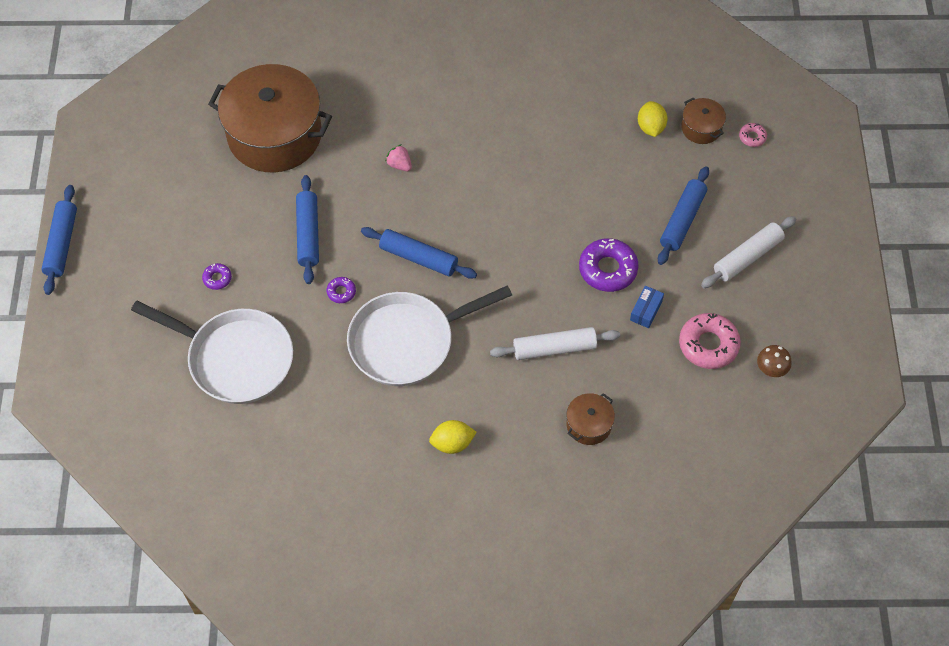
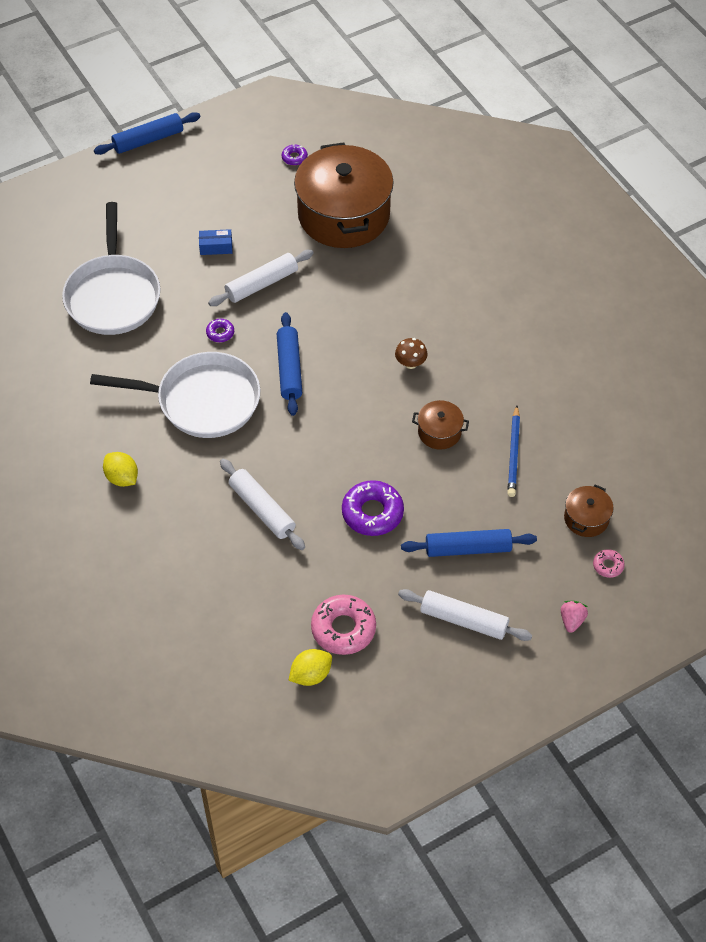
camera: 60 degrees right, 5 degrees down
(217, 278) = (180, 247): purple donut -> purple donut (294, 157)
(308, 234) = (261, 284): blue rolling pin -> white rolling pin
(399, 165) = (375, 311): pink strawberry -> pink strawberry (572, 620)
(408, 341) = (201, 401): white pan -> white pan turned 150 degrees clockwise
(588, 425) = (200, 570): brown pot -> brown pot (439, 432)
(611, 143) = (513, 454): none -> blue pencil
(646, 310) = (348, 562): blue box -> blue box (216, 247)
(650, 127) = (555, 477): yellow lemon -> yellow lemon (311, 675)
(771, 369) = (350, 693): brown mushroom -> brown mushroom (410, 363)

